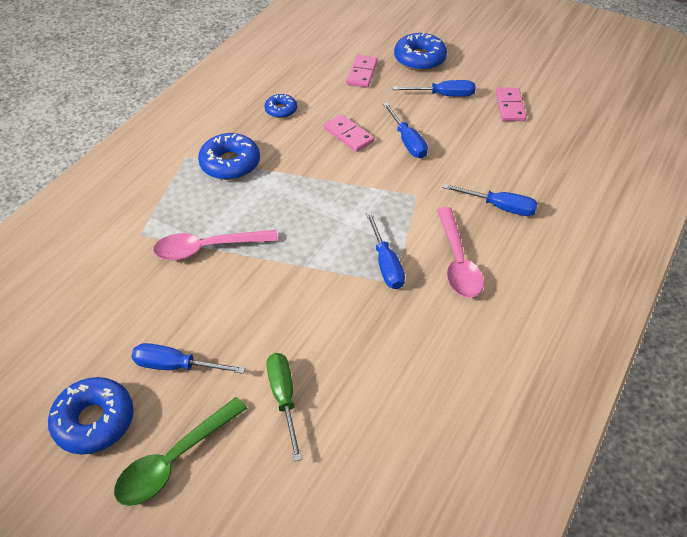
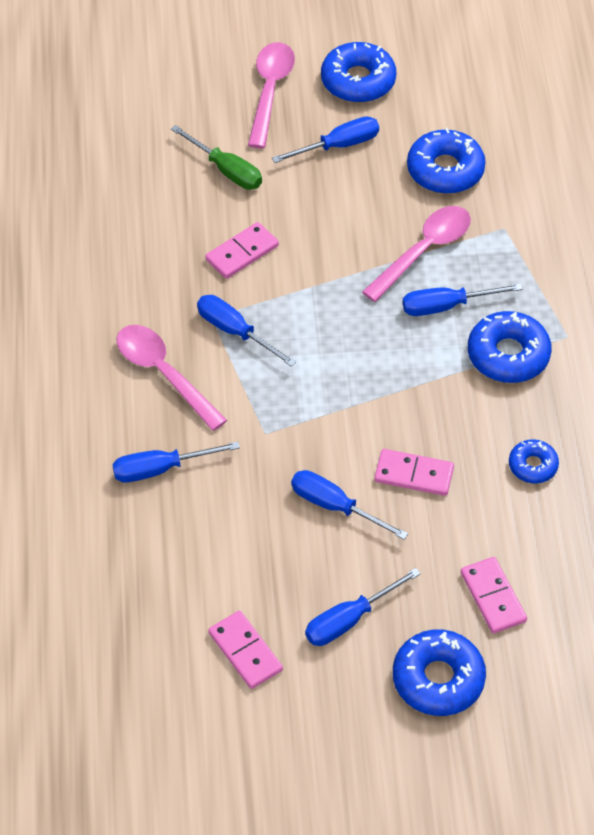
camera: 145 degrees right, 5 degrees up
(125, 297) = (445, 170): none -> blue donut
(175, 460) = (270, 91): green spoon -> pink spoon
(233, 207) = (446, 306): none -> blue screwdriver
(333, 318) = (242, 253): none -> pink domino

